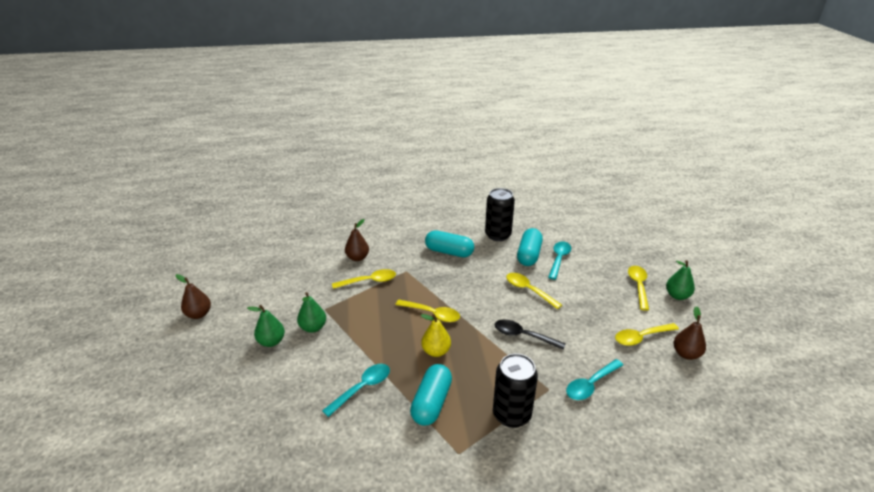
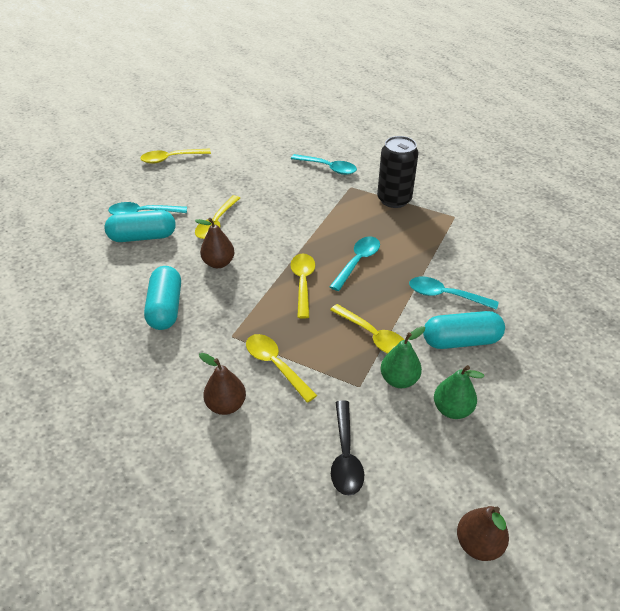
camera: 115 degrees left, 10 degrees up
(431, 403) = (421, 245): turquoise capsule -> turquoise capsule (461, 341)
(436, 351) = (357, 262): yellow pear -> turquoise spoon
(498, 235) = (103, 273): black can -> none
(523, 336) = (293, 212): black spoon -> black spoon (345, 456)
(641, 337) = (250, 151): yellow spoon -> yellow spoon (373, 336)
(677, 296) = (176, 138): green pear -> none
(686, 354) = (257, 130): brown pear -> brown pear (218, 263)

